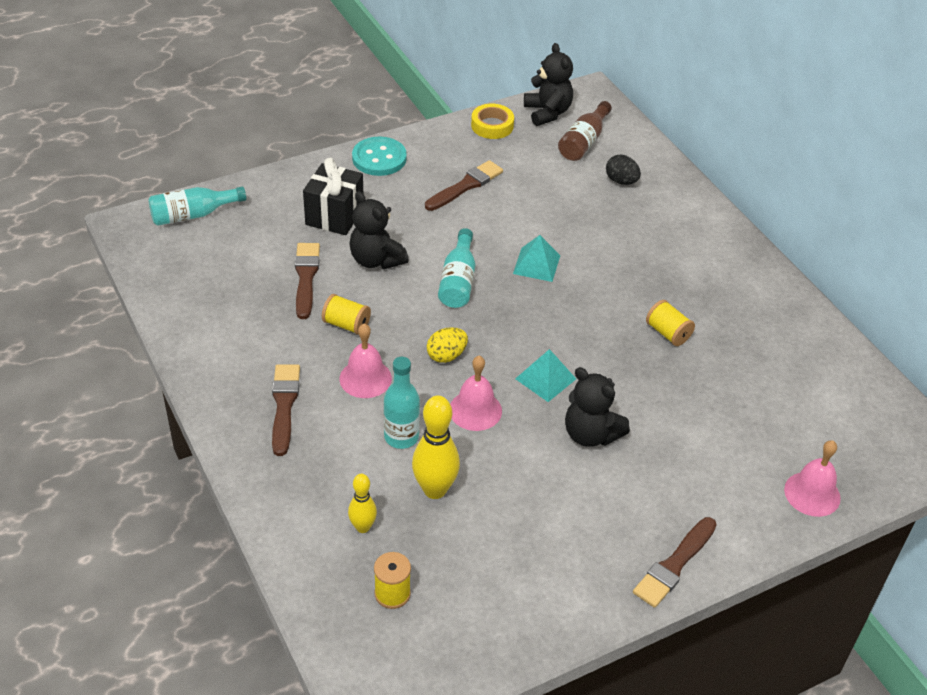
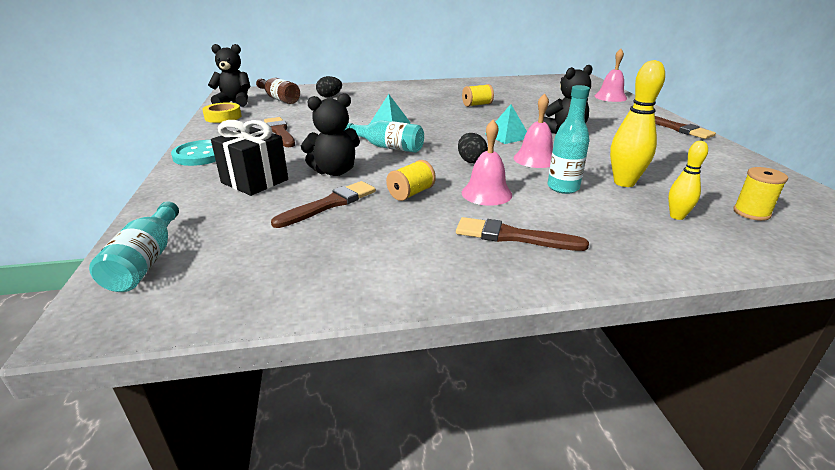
camera: 70 degrees left, 15 degrees down
(306, 277) = (329, 204): brown brush -> brown brush turned 120 degrees clockwise
(446, 355) = (471, 161): yellow egg -> black egg

